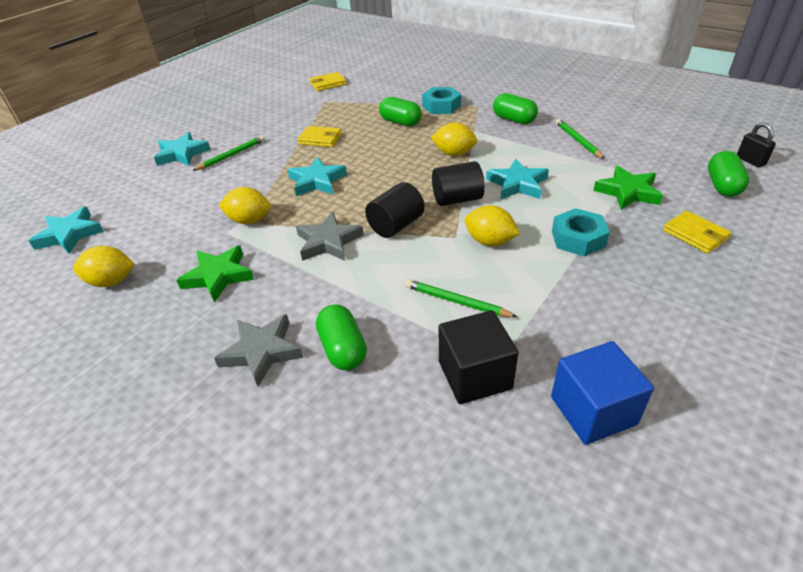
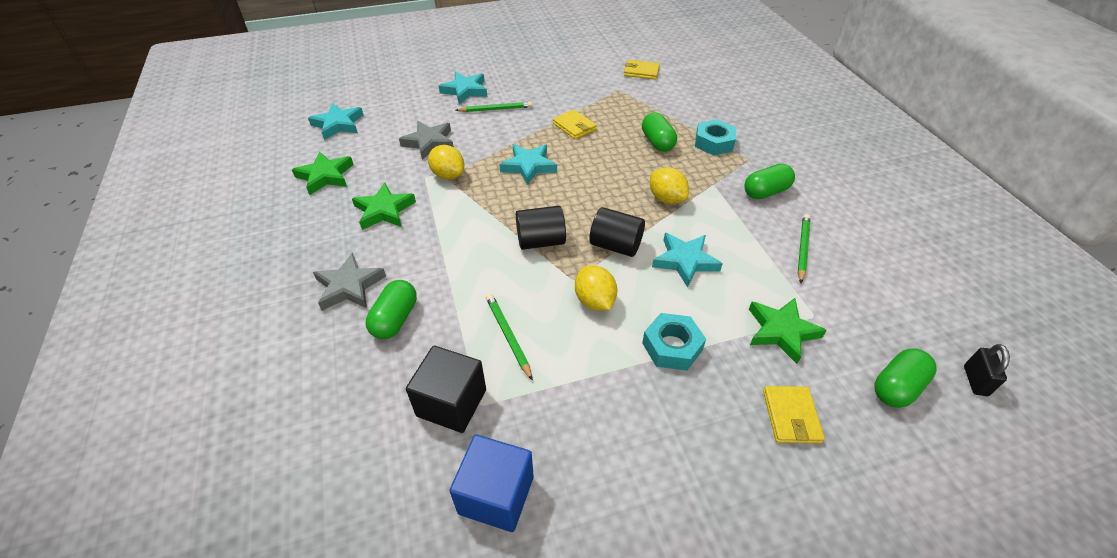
camera: 35 degrees right, 5 degrees up
(112, 281) = (325, 176): yellow lemon -> green star
(328, 242) = (479, 226): grey star -> grey star (429, 142)
(514, 120) = (766, 192): green capsule -> green capsule turned 75 degrees clockwise

